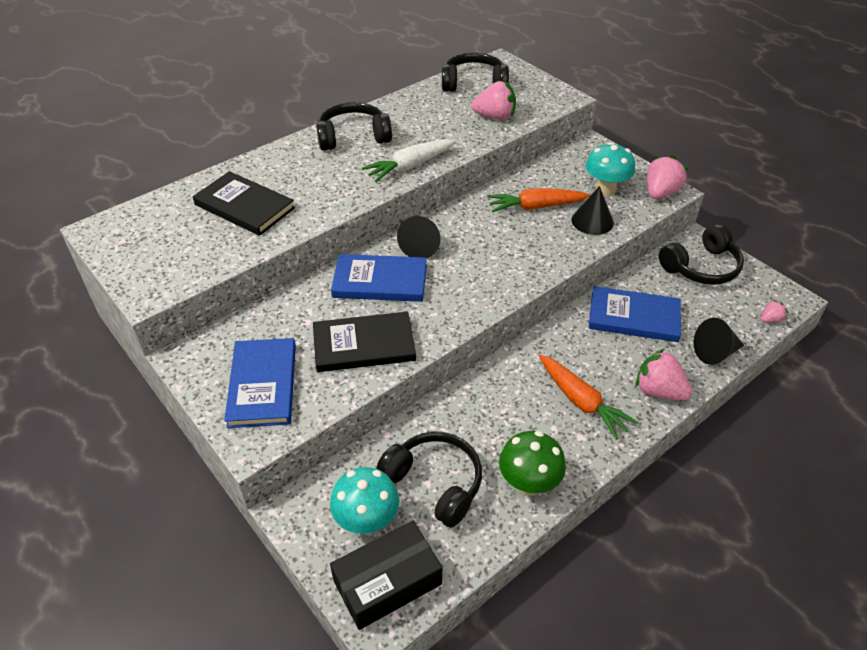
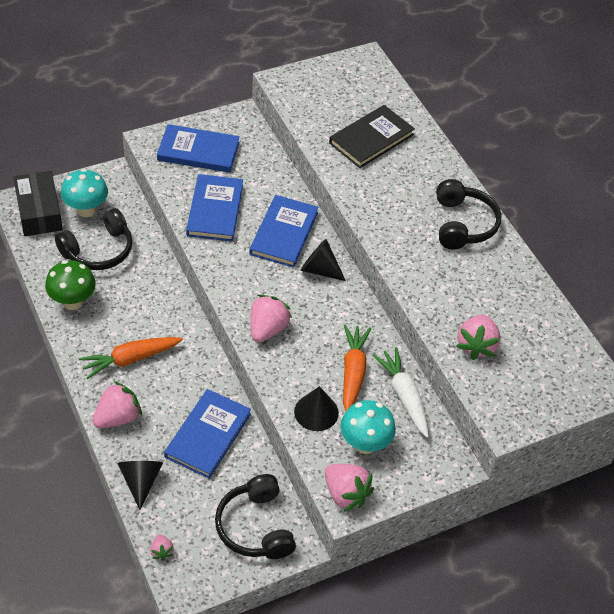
camera: 100 degrees right, 5 degrees up
(364, 345) = (215, 210): black book -> blue book
(410, 166) = (401, 255): white carrot -> white carrot (404, 396)
(474, 83) = (552, 347): black headphones -> none
(516, 268) = (267, 329): none -> pink strawberry

